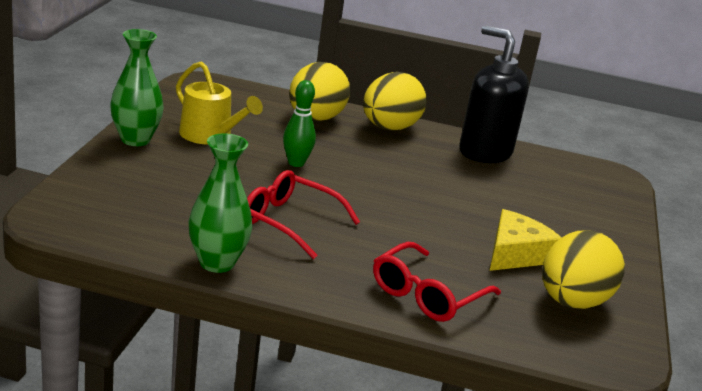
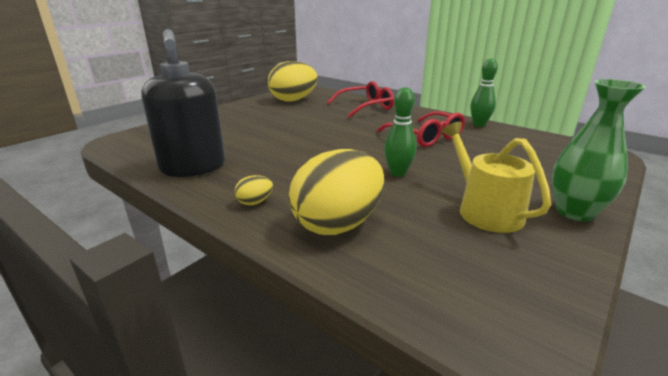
camera: 150 degrees left, 0 degrees up
(217, 263) = (479, 125): green vase -> green bowling pin
(389, 128) = (255, 202): yellow egg -> yellow egg, size x0.41
(515, 254) = (291, 114): yellow cheese -> none

